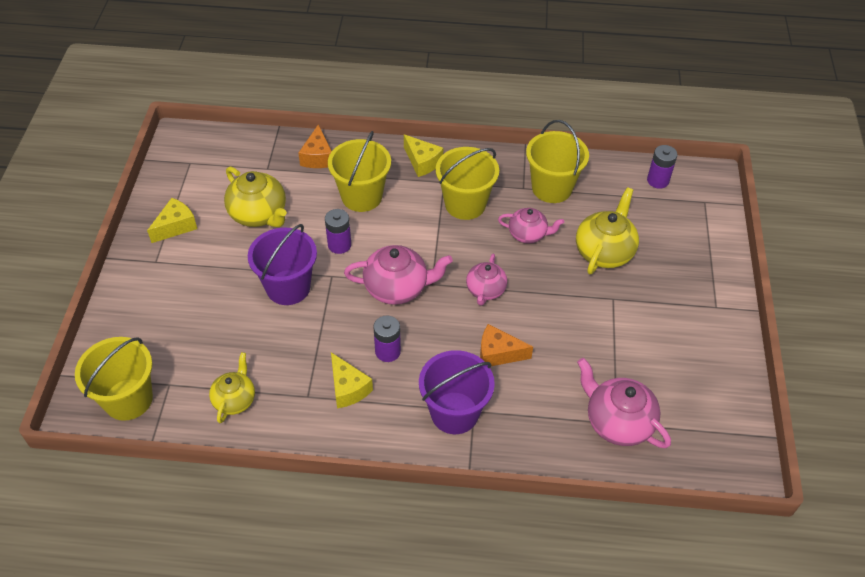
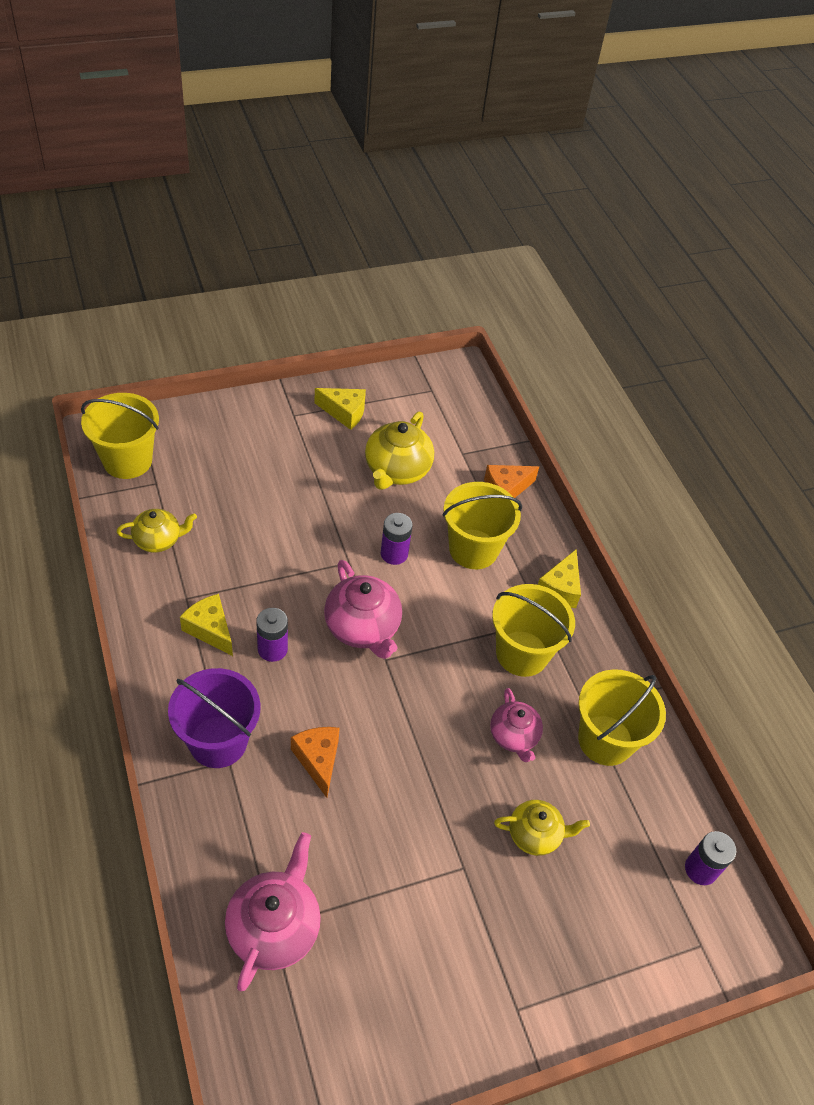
camera: 60 degrees right, 0 degrees up
(288, 287) = (314, 531): purple bucket -> none
(348, 388) = (210, 630): yellow cheese -> yellow cheese turned 105 degrees clockwise
(485, 290) = (403, 717): pink teapot -> none
(604, 251) = (535, 835): yellow teapot -> yellow teapot, size x0.64

